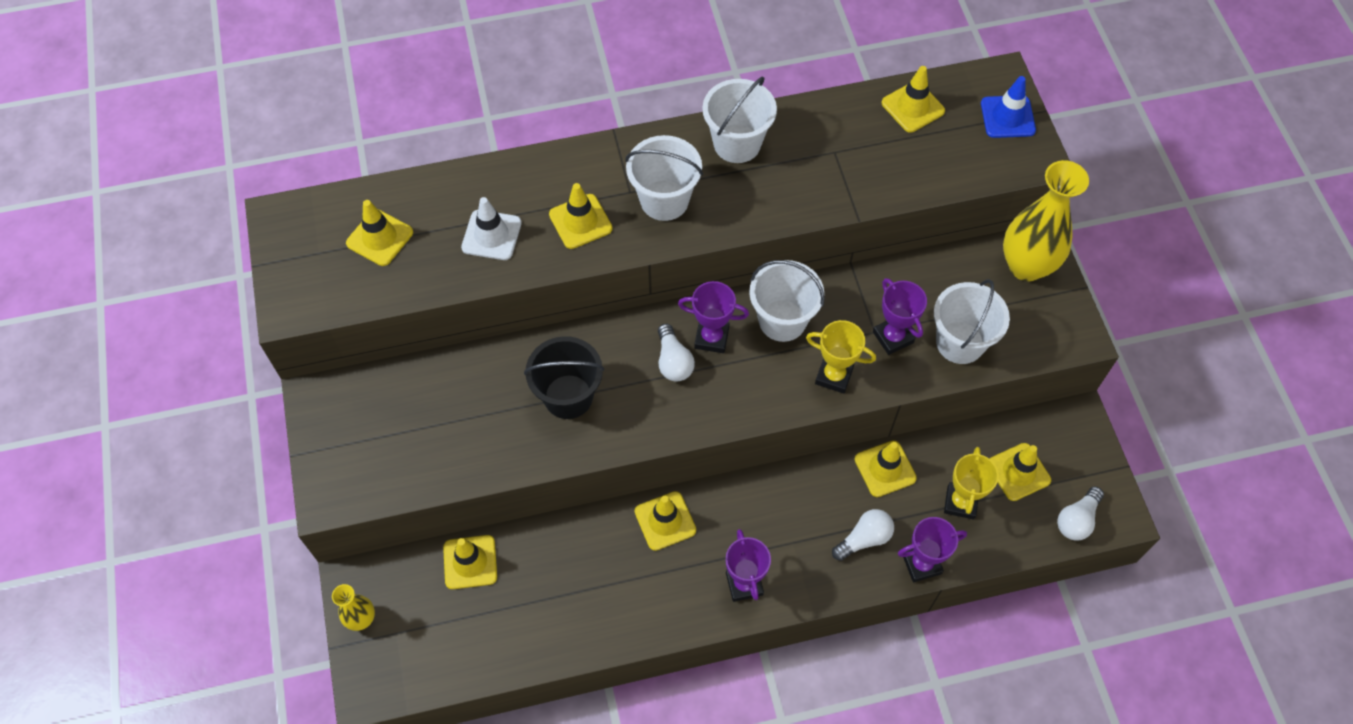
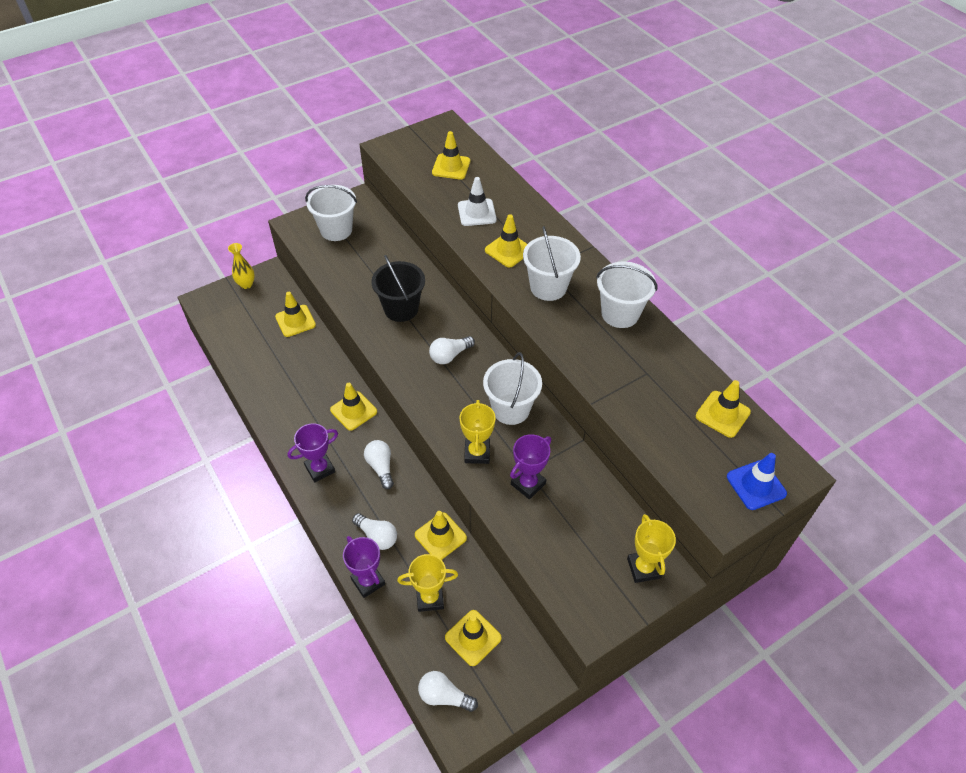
camera: 70 degrees right, 10 degrees down
(711, 338) = (478, 371): purple trophy -> none
(766, 509) = (381, 467): none -> white light bulb
(960, 342) = (544, 533): white bucket -> white bucket (336, 230)
(1026, 266) = (643, 568): yellow vase -> yellow trophy

